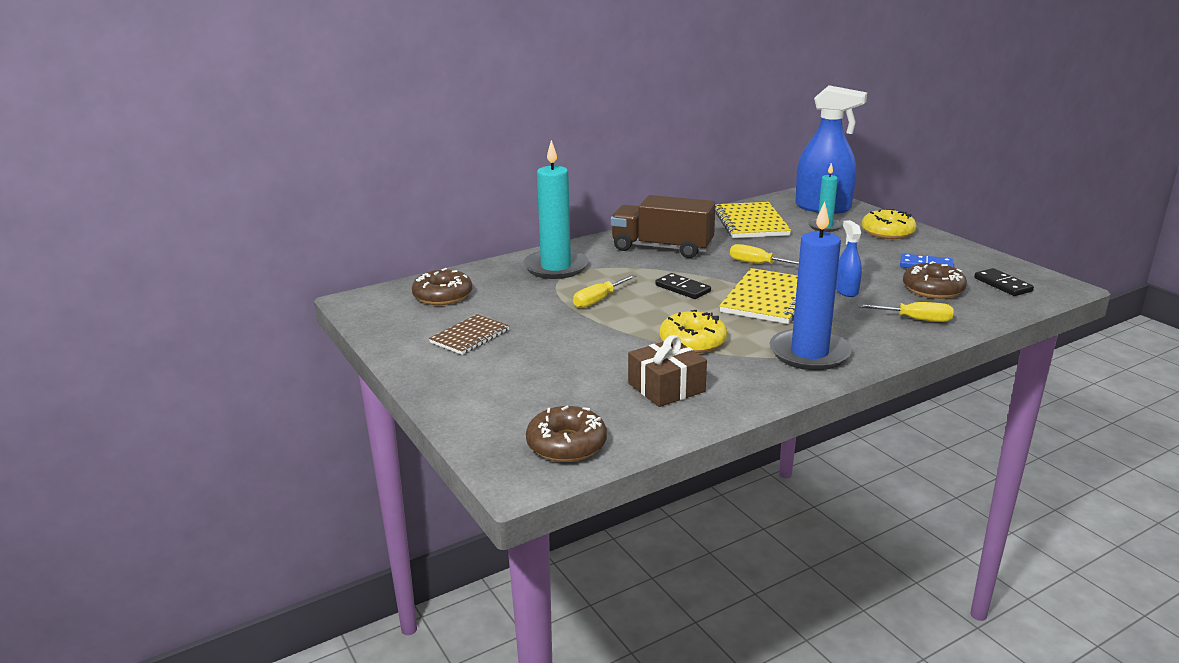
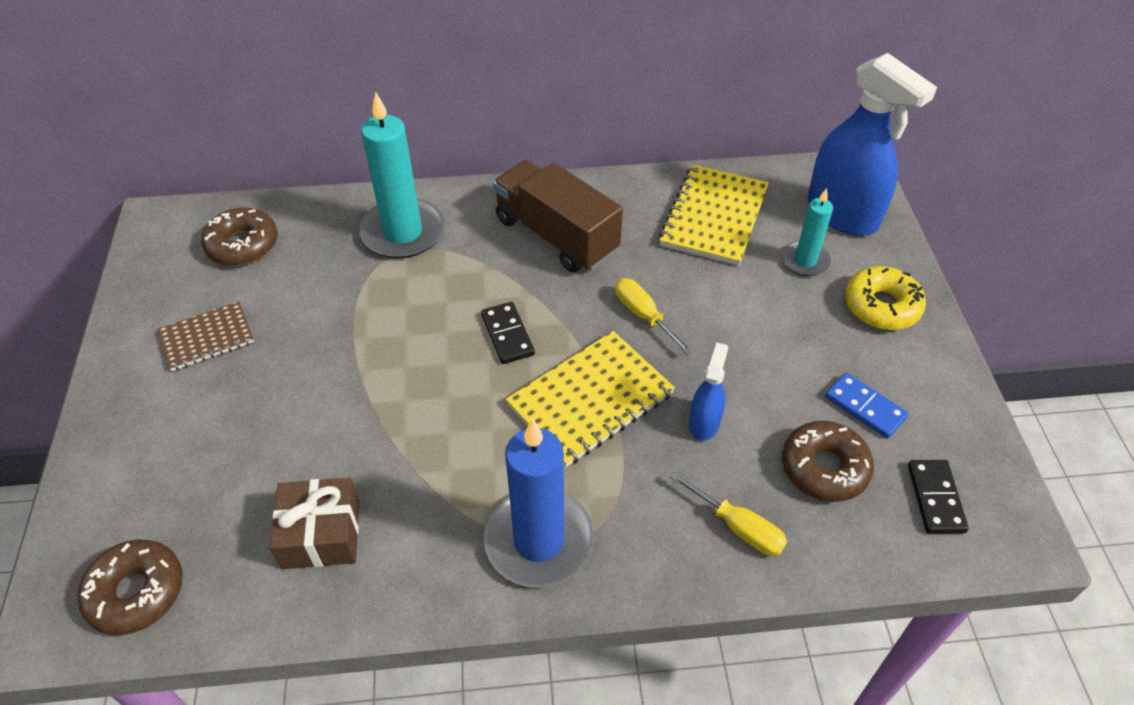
camera: 25 degrees right, 25 degrees up
(598, 300) = (394, 320): yellow screwdriver -> none
(692, 341) = (426, 453): yellow donut -> none

